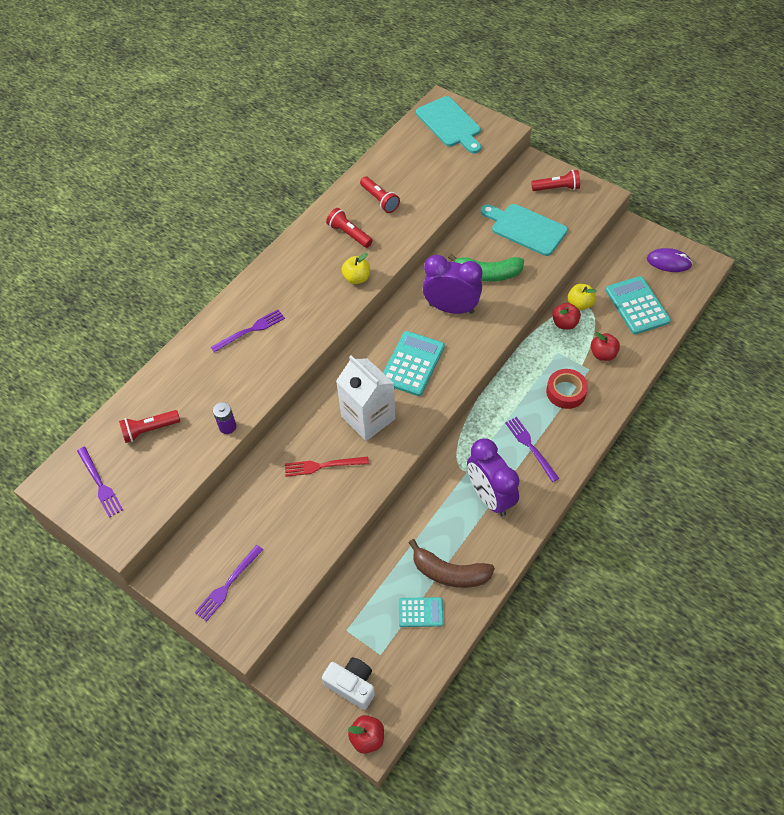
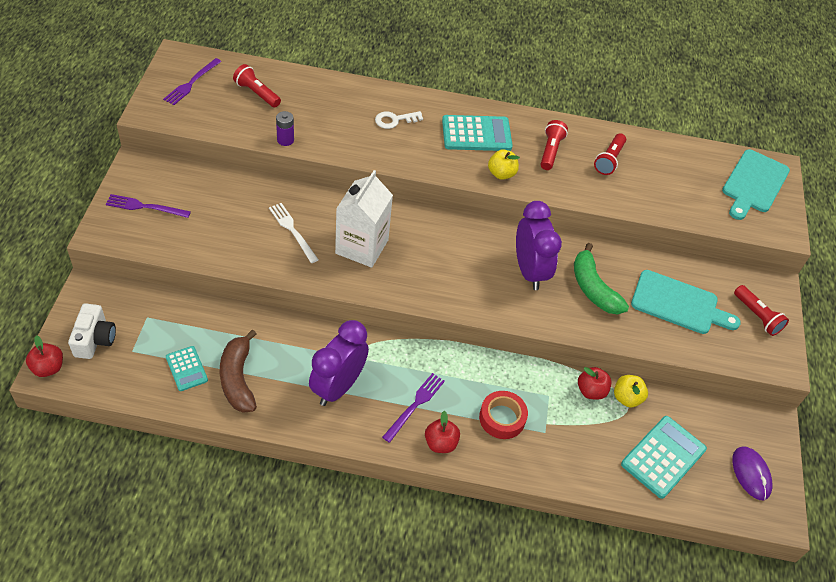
camera: 55 degrees right, 5 degrees down
(250, 330) = (394, 120): purple fork -> white key
(323, 466) = (293, 231): red fork -> white fork
(412, 364) = (442, 261): turquoise calculator -> turquoise calculator (476, 134)
(526, 228) = (678, 304): turquoise cutting board -> turquoise cutting board turned 105 degrees clockwise
(603, 354) = (573, 440): red apple -> red apple (440, 443)

